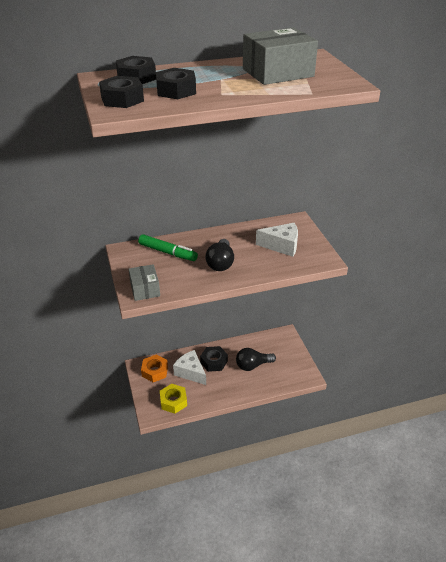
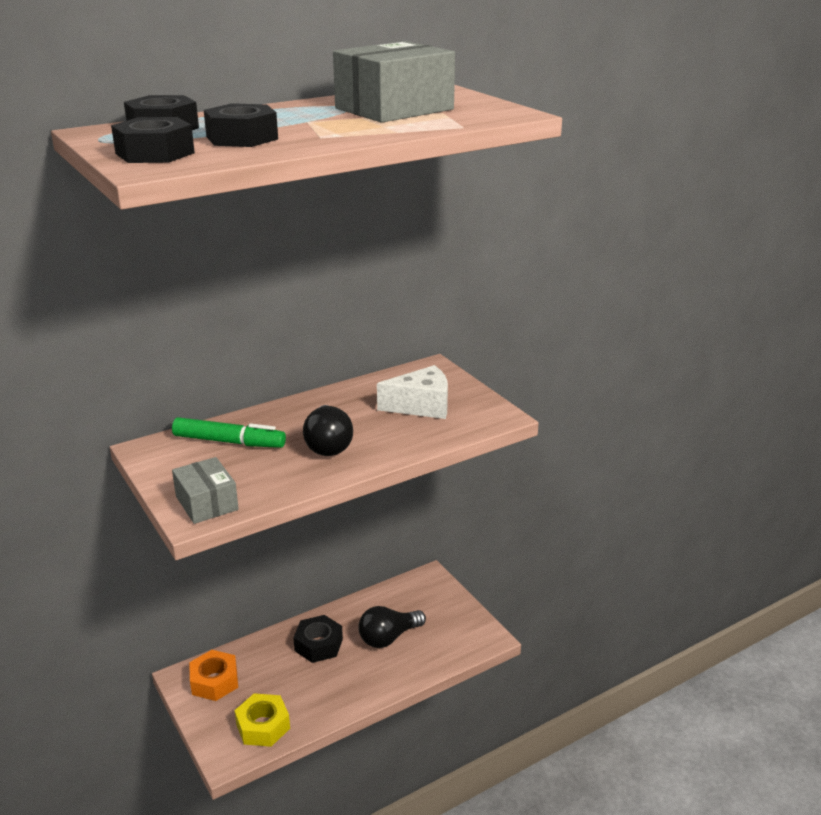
camera: 15 degrees left, 10 degrees down
(190, 372) = (281, 670): white cheese -> none

